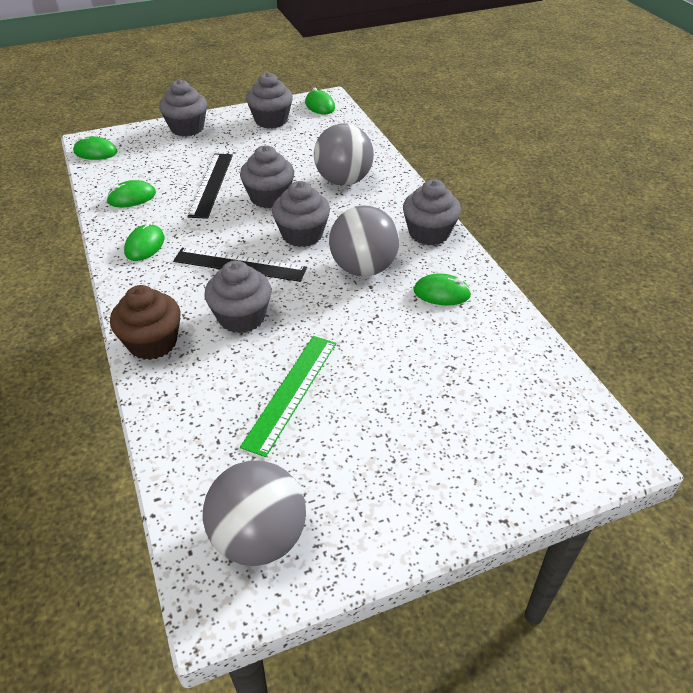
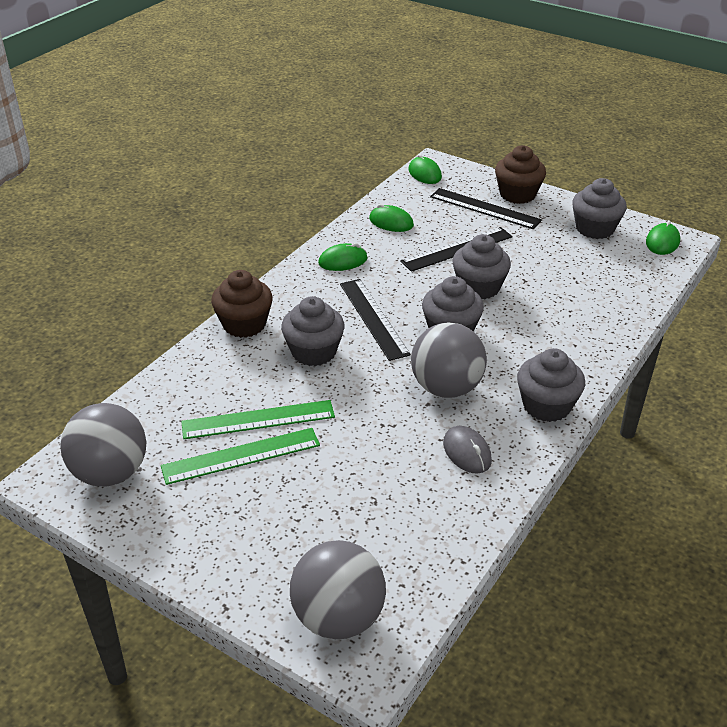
camera: 55 degrees right, 5 degrees down
(182, 149) = (485, 208): none -> black ruler
(187, 128) = (517, 194): grey cupcake -> brown cupcake
(326, 425) = (241, 456): none -> green ruler
(343, 181) = (559, 316): grey ball -> grey ball (338, 618)
(441, 293) = (467, 452): green mouse -> grey mouse

